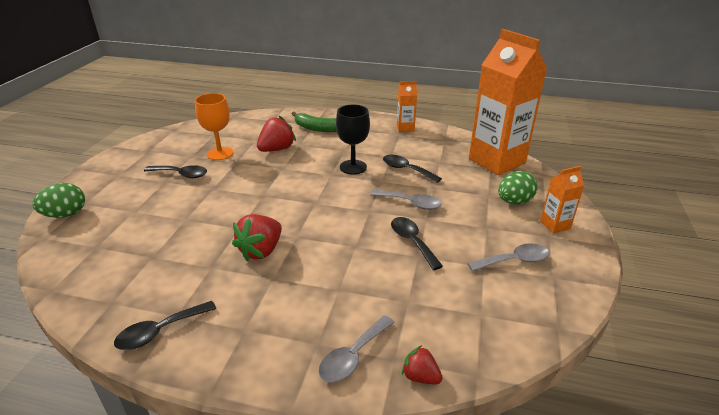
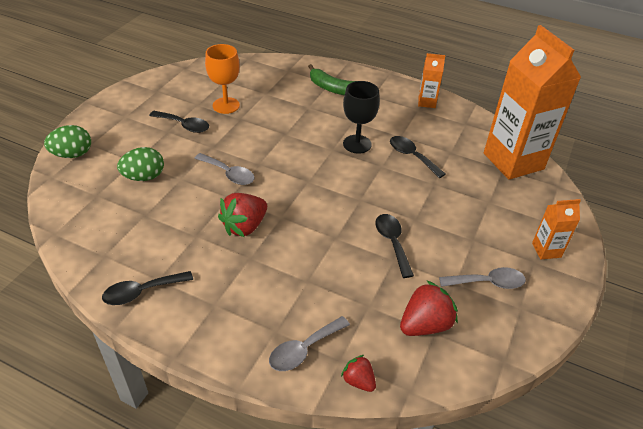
camera: 10 degrees right, 10 degrees up
(277, 149) = (284, 109): red strawberry -> red strawberry (425, 325)
(411, 203) = (404, 198): grey spoon -> grey spoon (229, 174)
(514, 202) = (513, 215): green egg -> green egg (144, 177)

